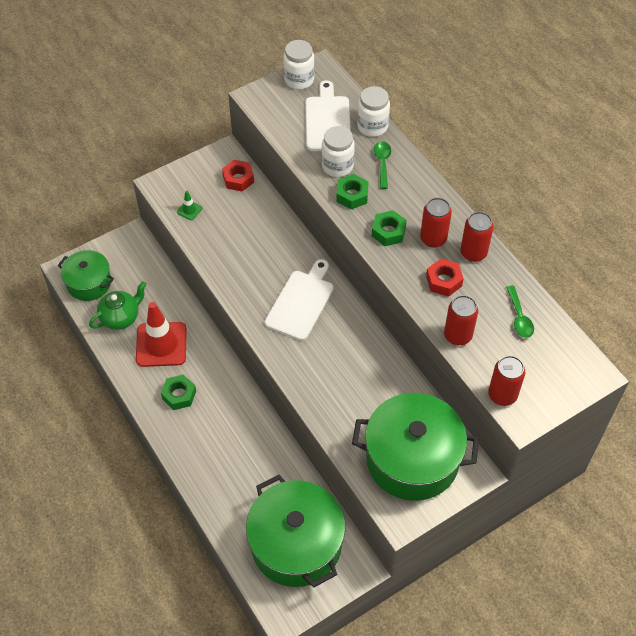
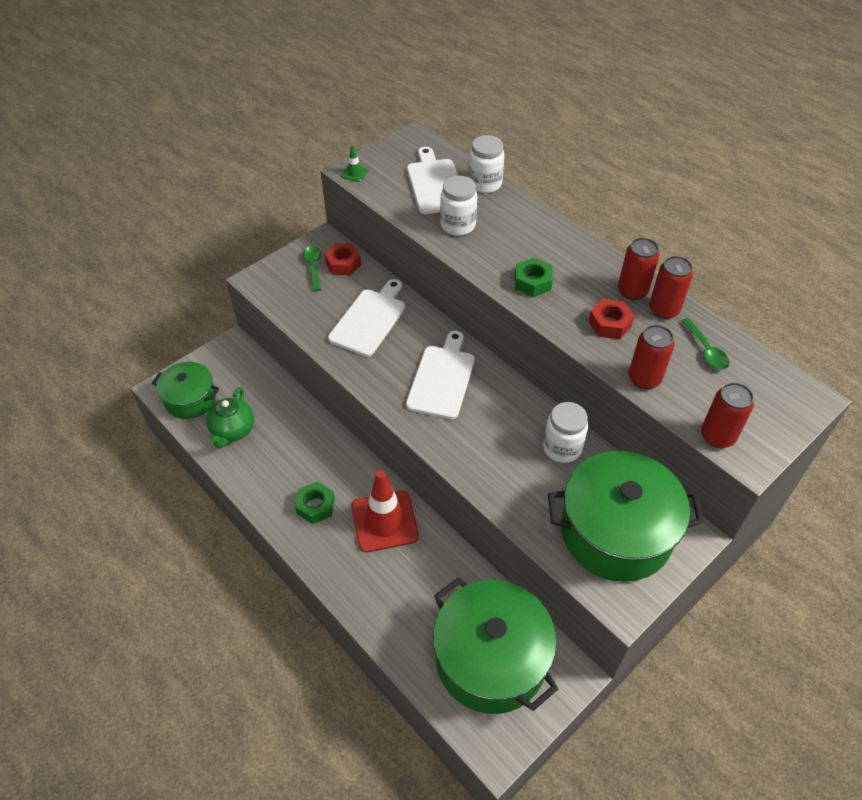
camera: 10 degrees left, 5 degrees down
(121, 317) = (233, 431): green teapot -> green teapot turned 150 degrees clockwise
(161, 344) = (284, 453): red traffic cone -> red traffic cone (384, 521)
(189, 210) = (295, 301): green traffic cone -> green traffic cone (354, 173)
(250, 237) = (369, 320): none -> white cutting board
(299, 80) = (394, 150): white jar -> white jar (562, 448)
(352, 195) = (482, 251): green nut -> none
(382, 163) = (505, 216): green spoon -> green spoon (313, 267)
(433, 239) = (584, 283): red can -> red can (664, 310)

